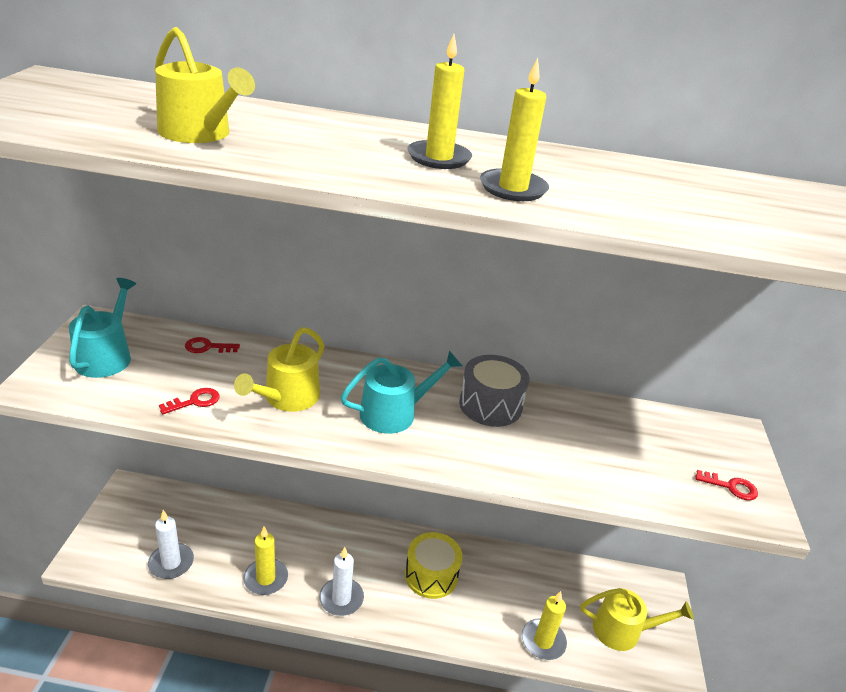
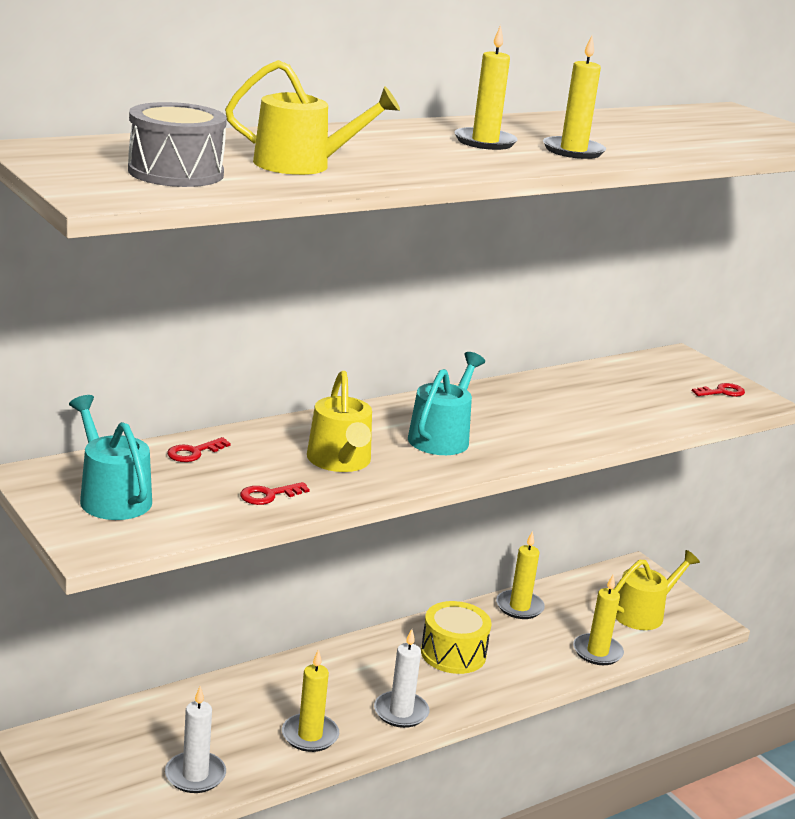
camera: 40 degrees left, 10 degrees down
(195, 401) = (268, 495): red key -> red key turned 135 degrees counterclockwise
(490, 405) = (500, 403): grey drum -> grey drum (176, 172)
(525, 566) = (519, 607): none -> yellow candle

